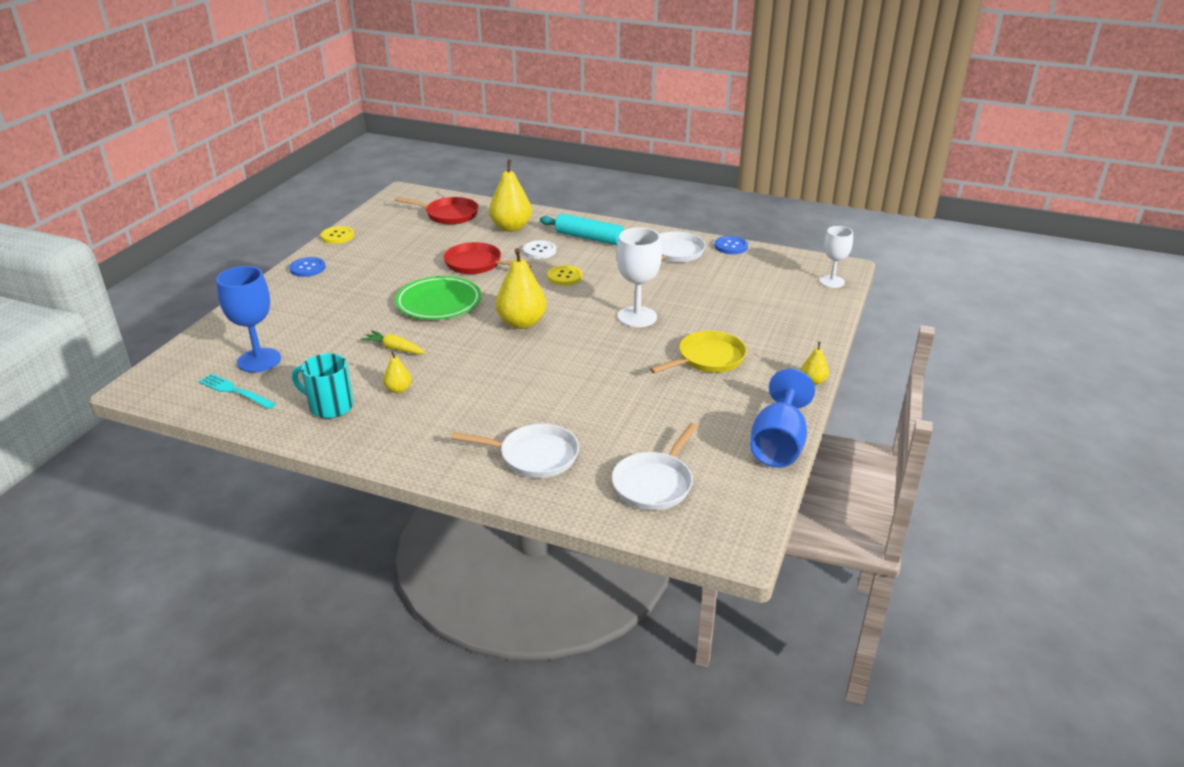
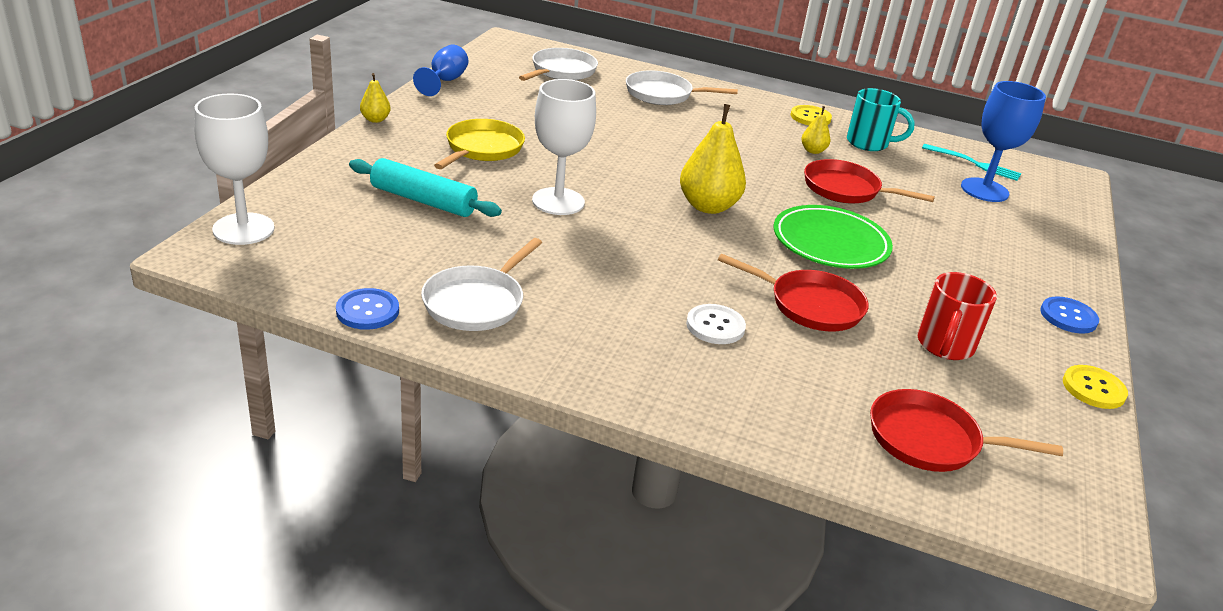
camera: 175 degrees right, 0 degrees up
(394, 349) = (846, 189): yellow carrot -> red pan
(407, 249) = (944, 346): none -> red mug
(511, 227) = (785, 390): yellow pear -> none
(565, 277) = (663, 270): yellow button -> yellow button (810, 117)
(589, 238) = (629, 351): turquoise rolling pin -> turquoise rolling pin (423, 200)
(708, 359) = (482, 149): yellow pan -> yellow pan turned 150 degrees clockwise
(778, 444) = (445, 81): blue goblet -> blue goblet, size x0.66
(832, 282) = (243, 229): white goblet -> white goblet, size x1.51

